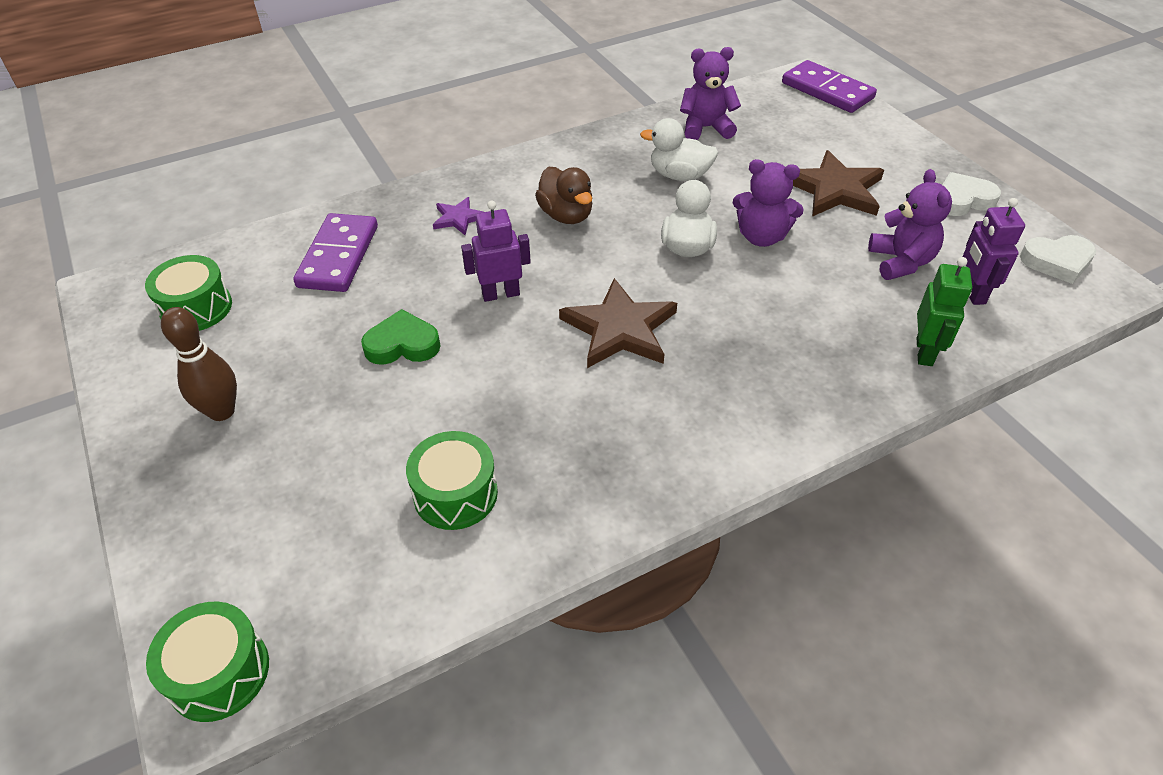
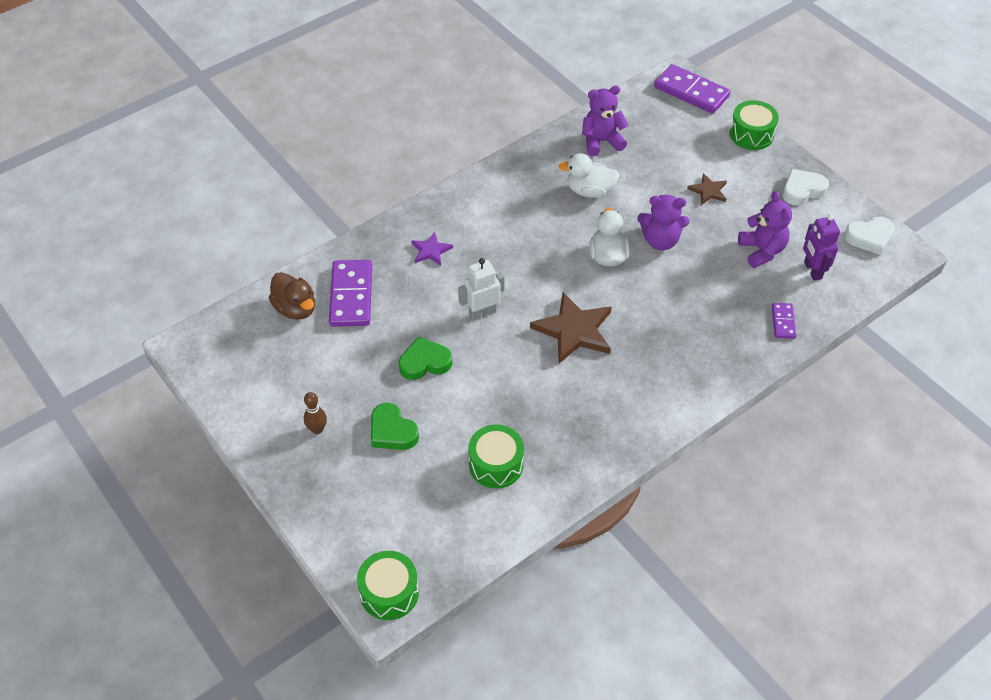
camera: 10 degrees left, 5 degrees up
(196, 308) = (262, 352): green drum -> green drum (751, 134)
(222, 411) = (317, 429): brown bowling pin -> brown bowling pin, size x0.64
(323, 427) = (392, 431): none -> green heart
(500, 294) = (482, 313): purple robot -> white robot
(566, 215) = (512, 238): brown duck -> brown duck (295, 308)
(835, 189) = (708, 191): brown star -> brown star, size x0.53
(924, 352) = (783, 322): green robot -> purple domino

